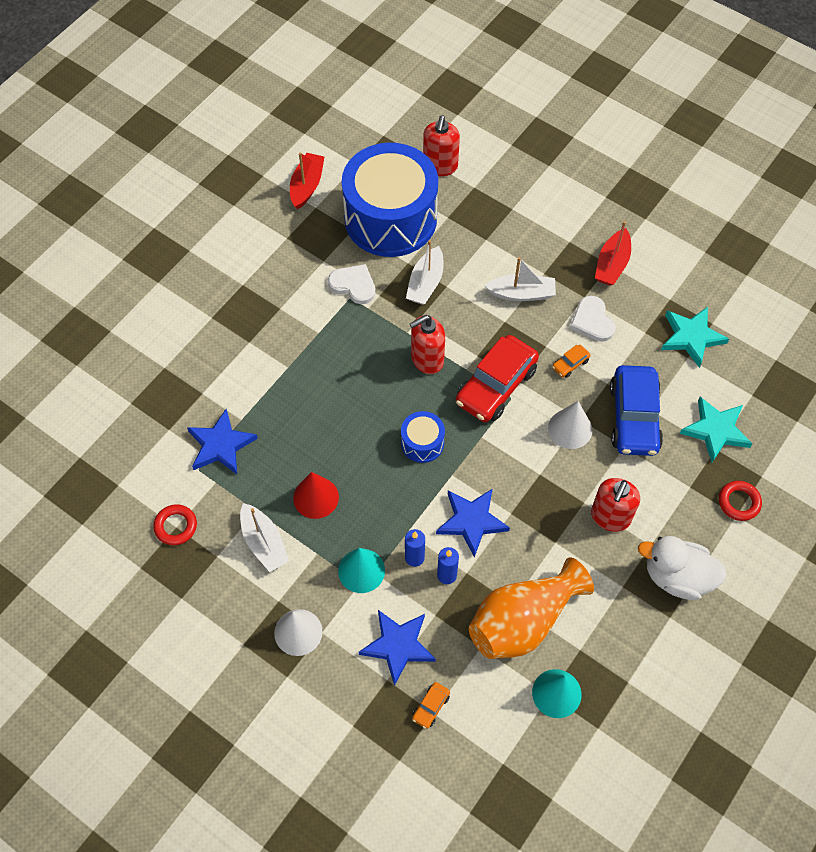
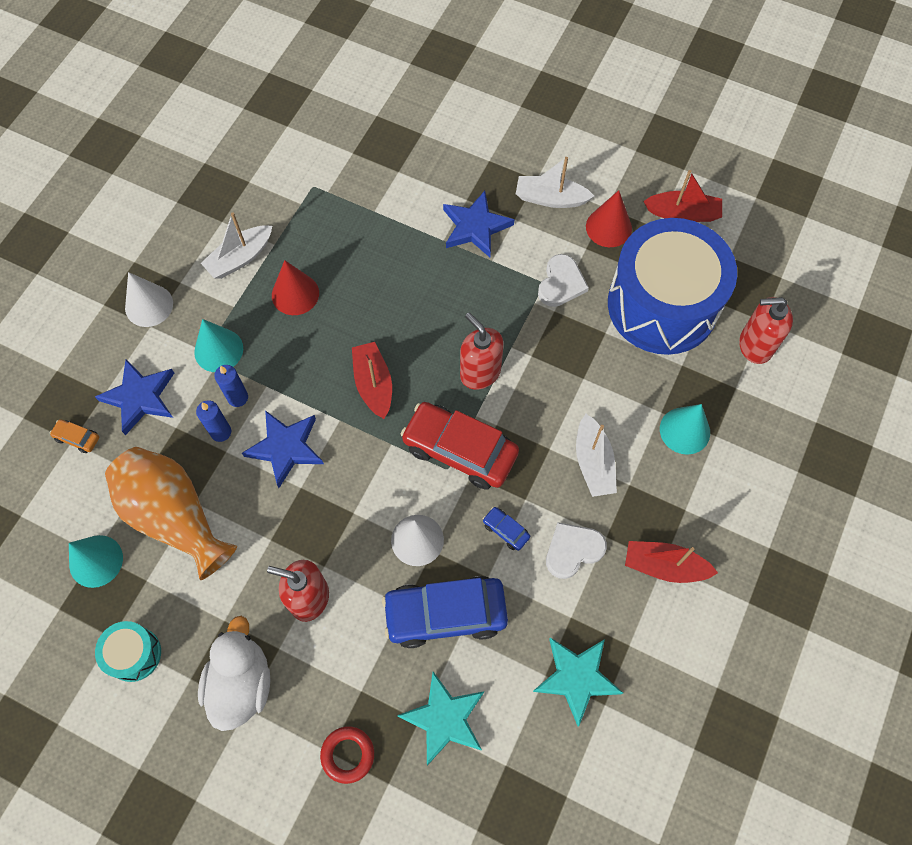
camera: 80 degrees right, 5 degrees up
(176, 526) = (249, 181): red ring -> none
(221, 445) = (342, 199): blue star -> blue star (475, 227)
(307, 240) = (608, 227): none -> red cone
(422, 443) = (373, 384): blue drum -> red boat
(425, 283) = (582, 355): white boat -> white boat (550, 198)
(504, 227) = (685, 430): none -> turquoise cone
(570, 364) = (505, 530): orange car -> blue car
(645, 663) = (134, 654): none -> turquoise drum

